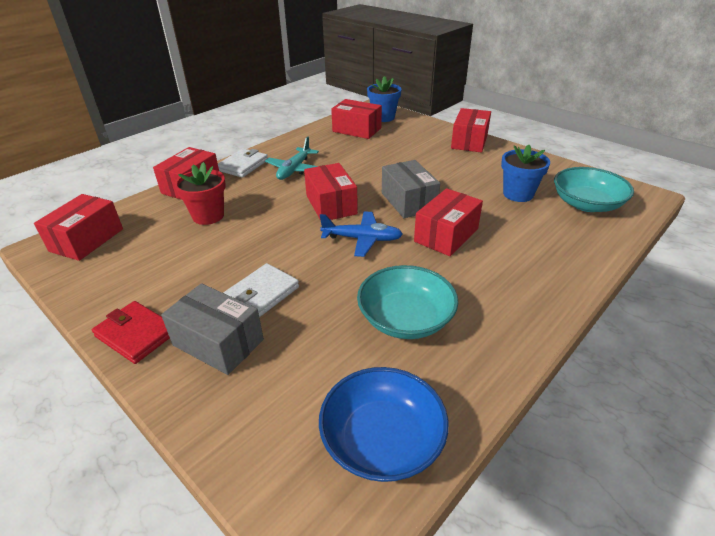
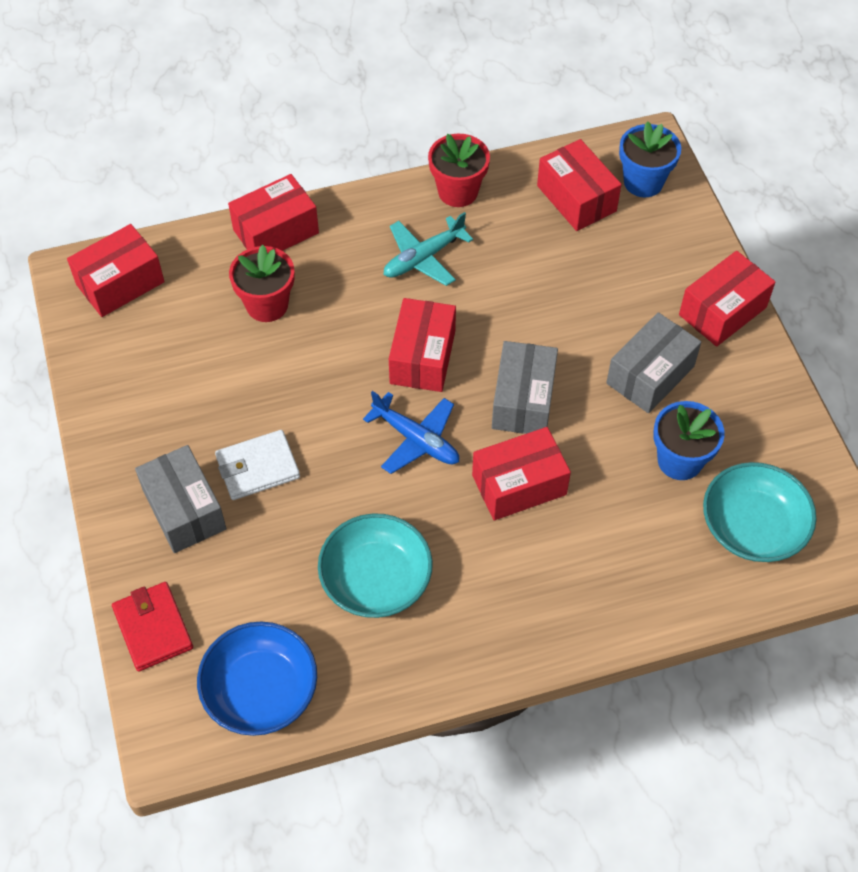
camera: 30 degrees right, 20 degrees up
(136, 334) = (117, 459): red wallet -> red wallet (153, 628)
(243, 165) = (362, 215): white wallet -> none
(292, 144) = (458, 191): none -> red flower pot
(463, 171) = (650, 375): none -> grey box

